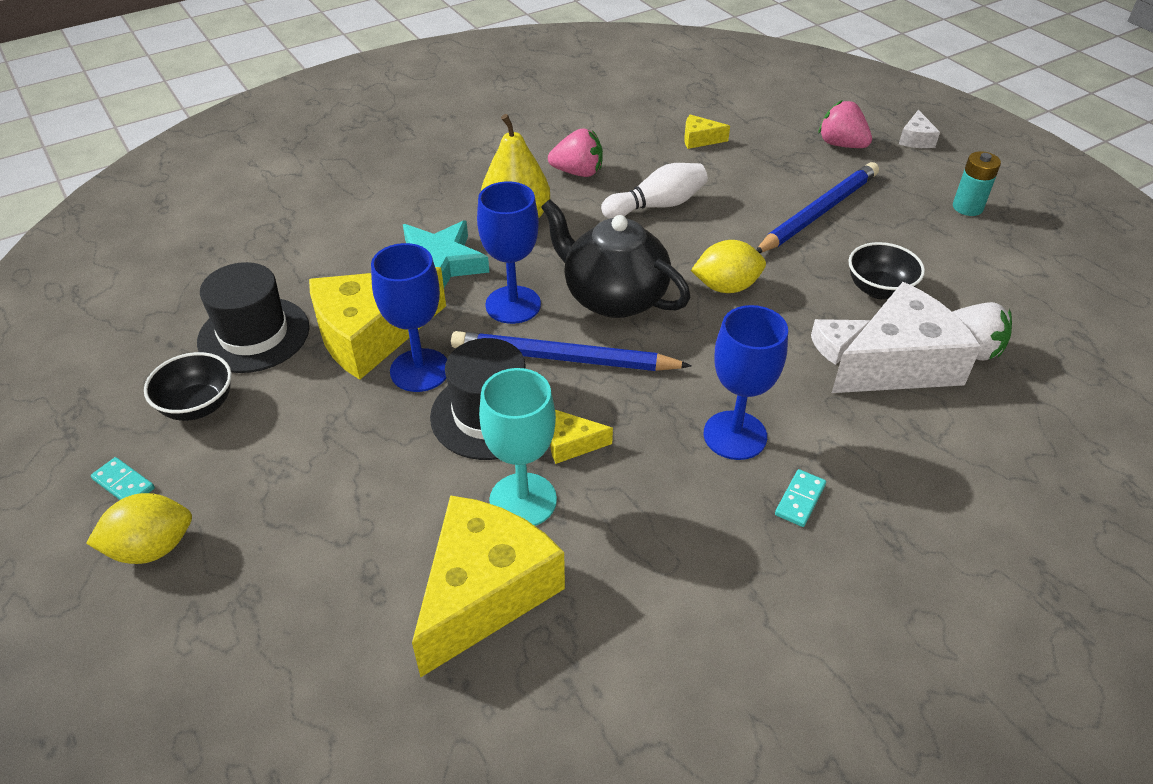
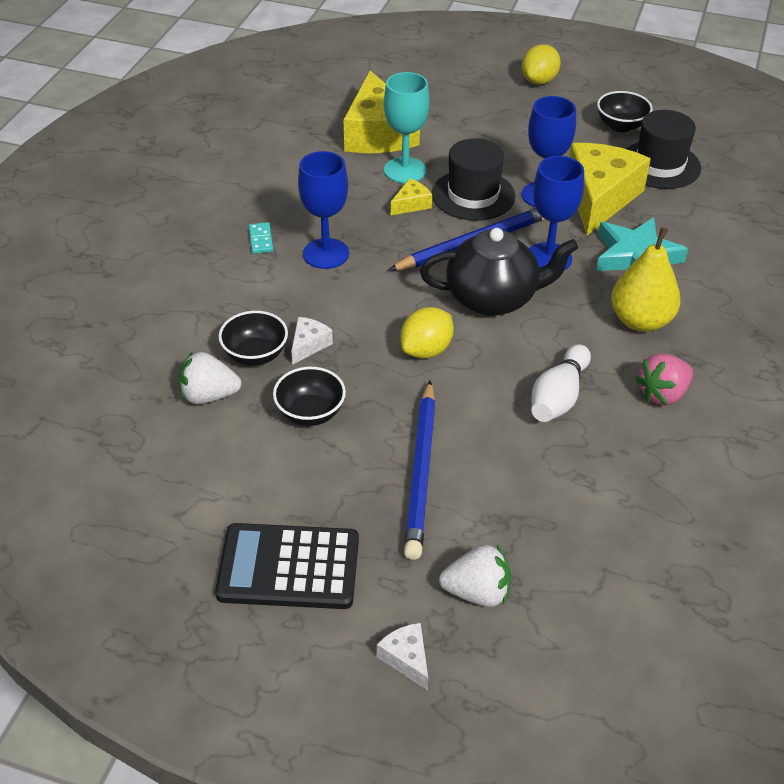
camera: 140 degrees right, 0 degrees up
(124, 484) = (592, 89): turquoise domino -> none
(699, 139) = (616, 506): yellow cheese -> none
(841, 144) = (477, 592): pink strawberry -> white strawberry
(899, 363) = (255, 355): white cheese -> black bowl
(967, 207) = (288, 567): turquoise battery -> black calculator

